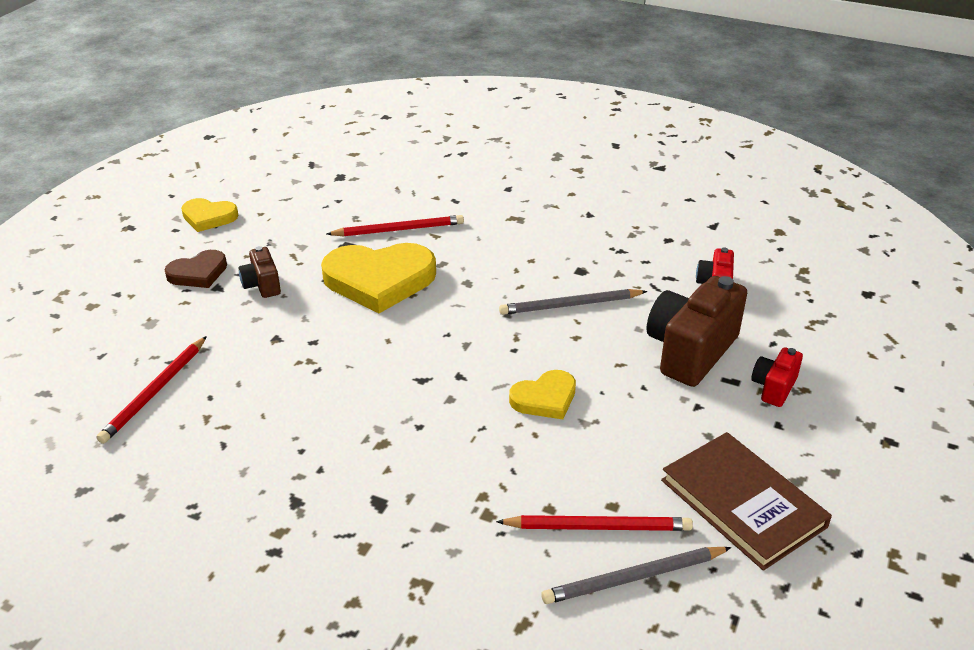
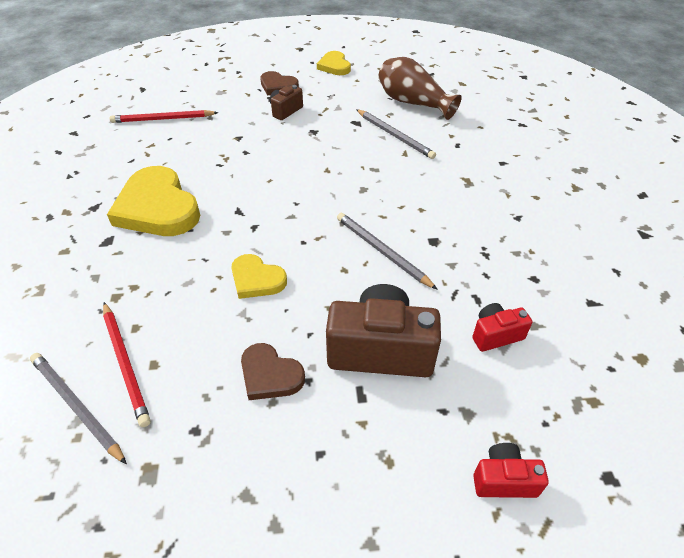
camera: 60 degrees right, 10 degrees up
(352, 196) = (413, 103): none -> brown vase
(379, 280) = (330, 151): yellow heart -> yellow heart (157, 208)
(399, 229) = (395, 135): red pencil -> grey pencil
(677, 427) = (270, 375): none -> brown heart
(742, 503) = (194, 457): brown book -> none
(774, 387) = (373, 433): red camera -> red camera (504, 480)

